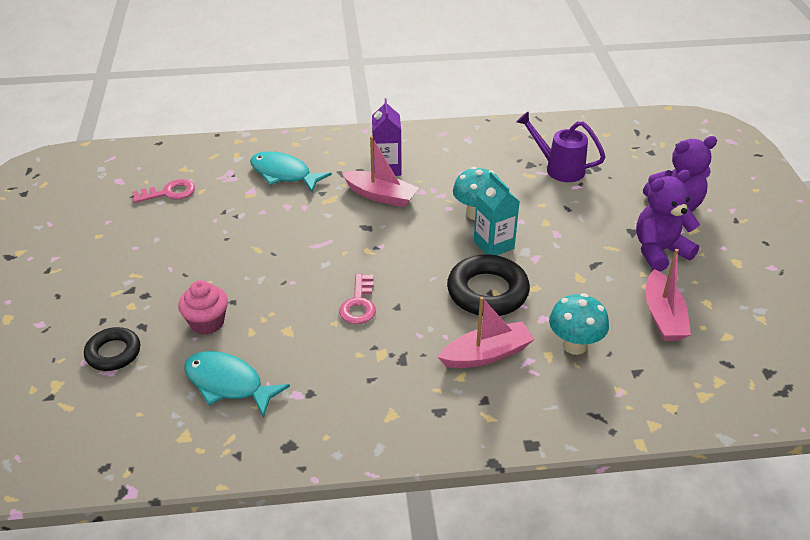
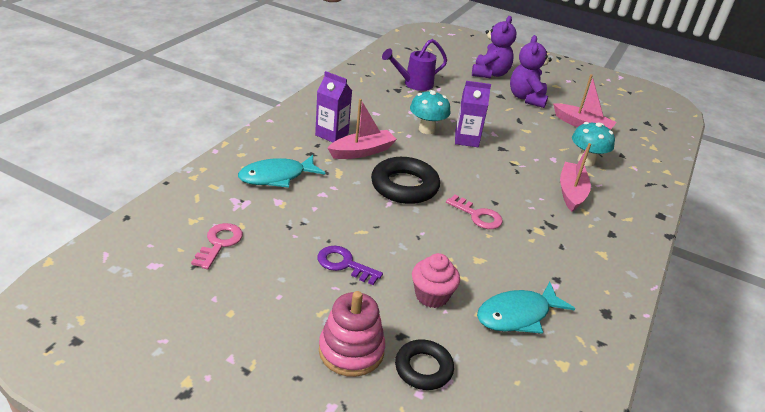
camera: 60 degrees left, 5 degrees down
(104, 308) = (351, 350): none -> pink stacking toy
(203, 259) = (344, 264): none -> purple key
(487, 292) = (511, 164): black ring -> black ring (404, 186)
(493, 245) = (466, 140): turquoise carton -> purple carton

